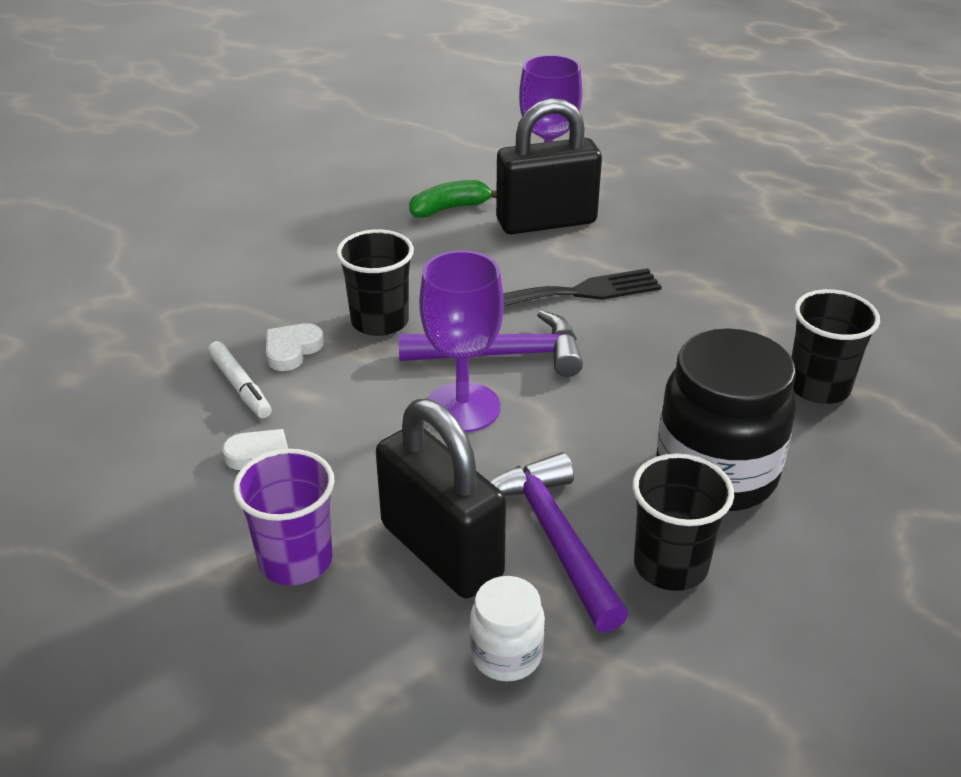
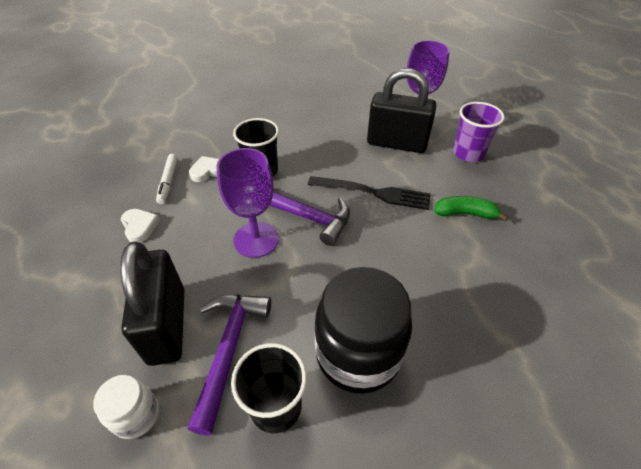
camera: 30 degrees right, 10 degrees up
(295, 560) = (100, 293): purple cup -> purple cup (468, 153)
(450, 208) = (352, 119): green banana -> green banana (465, 213)
(818, 387) = (477, 322): black cup -> none

